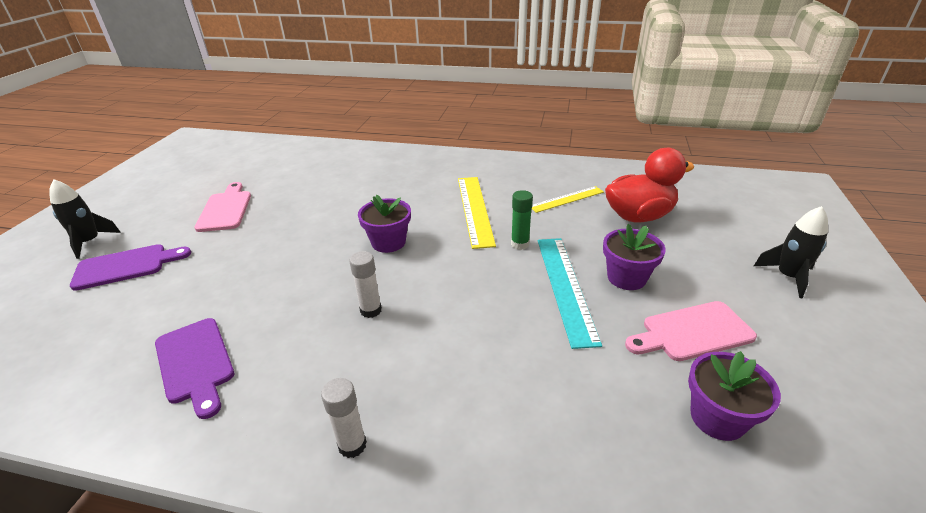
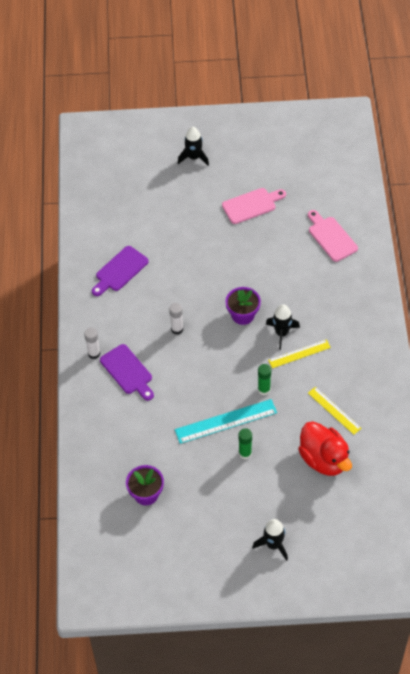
camera: 75 degrees right, 20 degrees up
(126, 266) = (178, 192): purple cutting board -> purple cutting board (128, 371)
(437, 217) = (281, 333): none -> black rocket
(474, 209) = (299, 354): yellow ruler -> yellow ruler, size x0.64
(626, 277) = (245, 453): purple flower pot -> green glue stick
(692, 332) = (204, 487): pink cutting board -> pink cutting board (331, 237)

